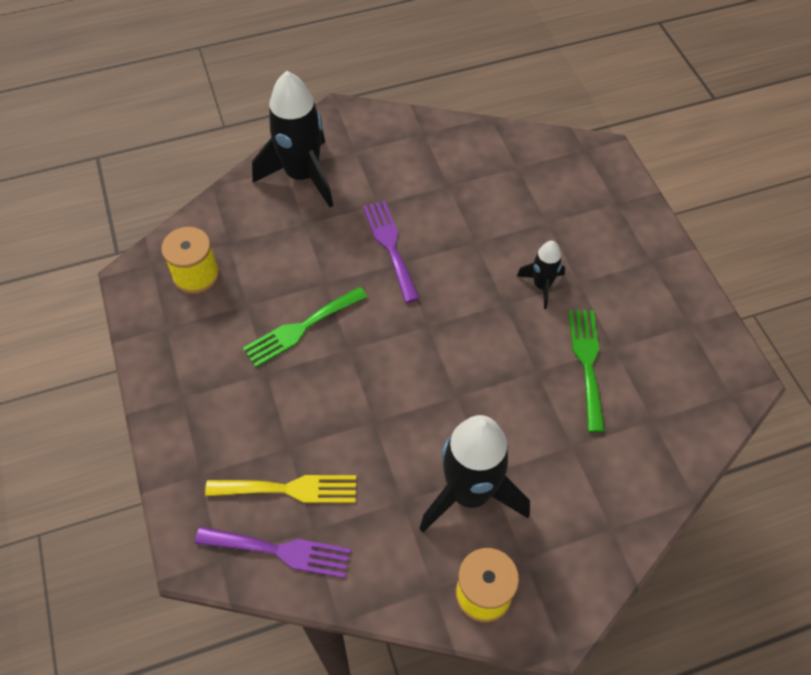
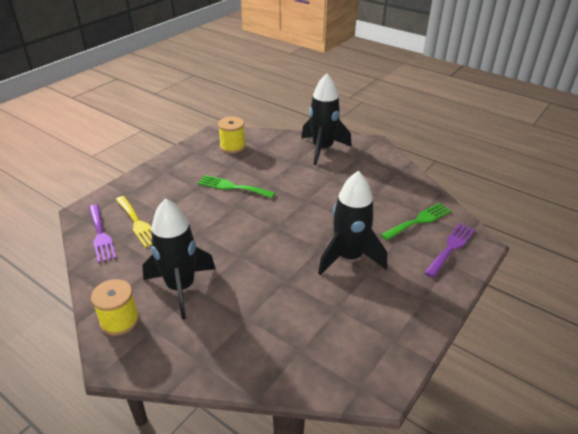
camera: 55 degrees right, 20 degrees down
(390, 246) = (312, 192): purple fork -> purple fork (451, 247)
(542, 285) = (349, 257): black rocket -> black rocket, size x1.99
(587, 363) = (313, 300): green fork -> green fork (419, 221)

